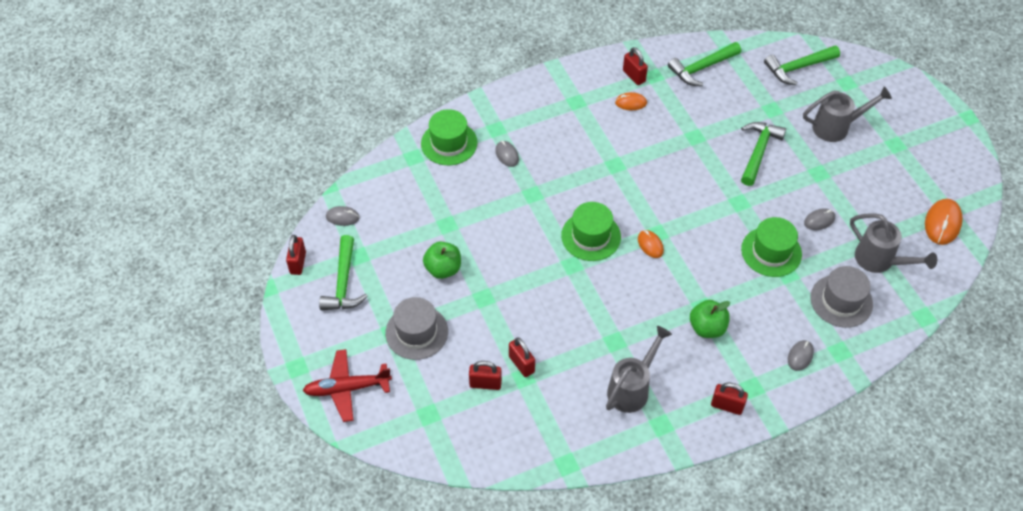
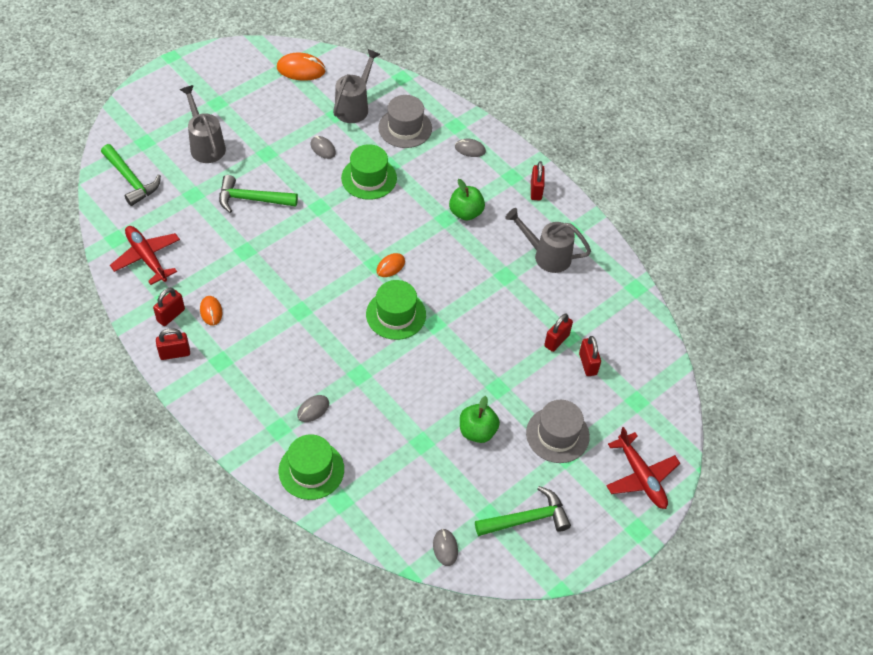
camera: 110 degrees left, 0 degrees up
(298, 263) = (519, 573): red padlock -> red padlock (175, 353)
(702, 68) = (147, 258): green hammer -> red plane

